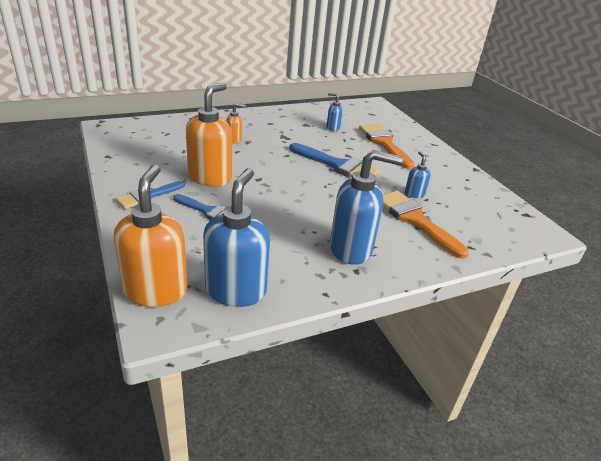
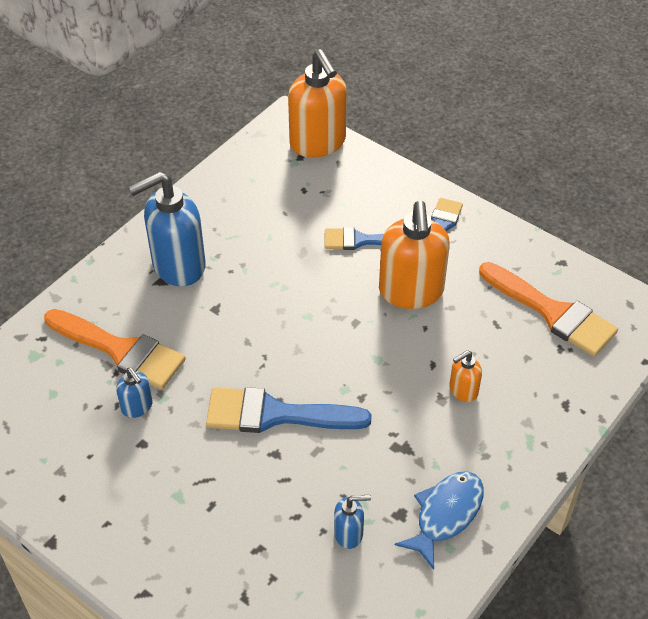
camera: 155 degrees right, 15 degrees up
(236, 290) = (255, 172): blue soap dispenser -> none
(287, 118) = (445, 515): none -> blue fish
(384, 143) = (233, 533): orange brush -> orange brush (552, 313)

